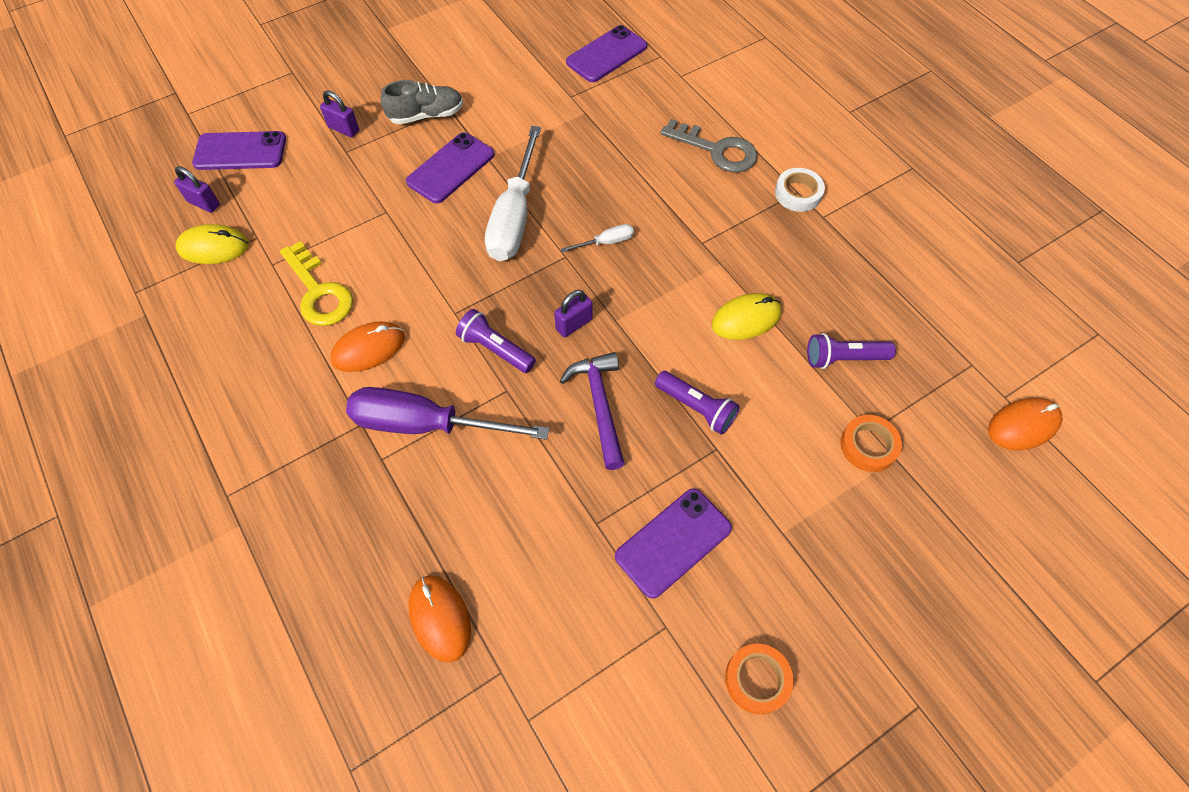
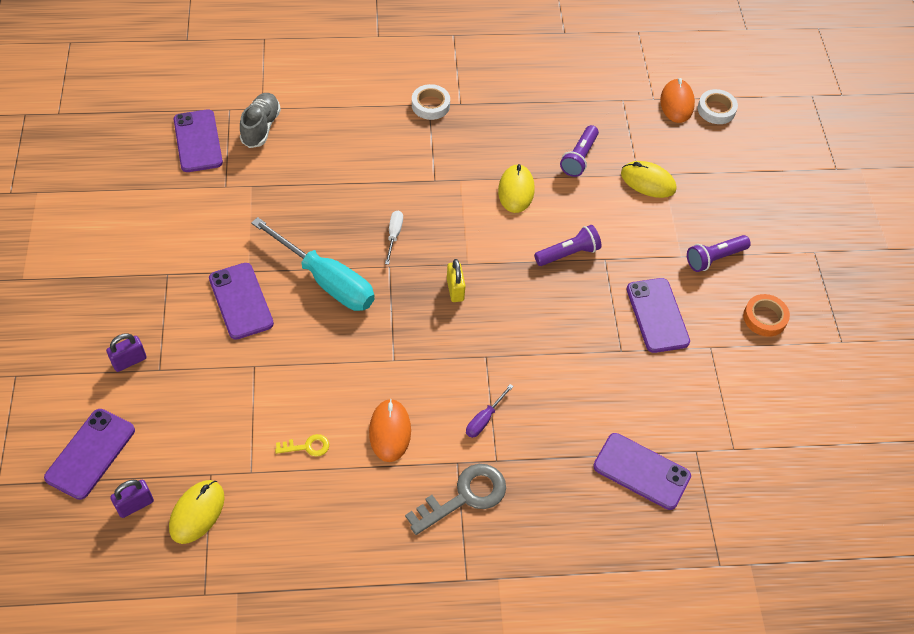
camera: 65 degrees left, 5 degrees down
(319, 292) = (307, 446): yellow key -> yellow key, size x0.51
(426, 115) = (164, 293): grey shoe -> grey shoe (261, 127)
(426, 425) = (484, 419): purple screwdriver -> purple screwdriver, size x0.43
(440, 618) = (641, 471): orange mouse -> purple phone
(495, 349) = (445, 348): purple flashlight -> purple flashlight (714, 258)
(514, 216) = (326, 280): white screwdriver -> turquoise screwdriver
(574, 324) = (455, 290): purple padlock -> yellow padlock
(599, 405) = (533, 306): purple hammer -> none
(716, 150) = (355, 127): grey key -> grey key (464, 496)
(868, 446) = (648, 181): orange tape -> yellow mouse
(1055, 476) = (716, 110): none -> white tape

